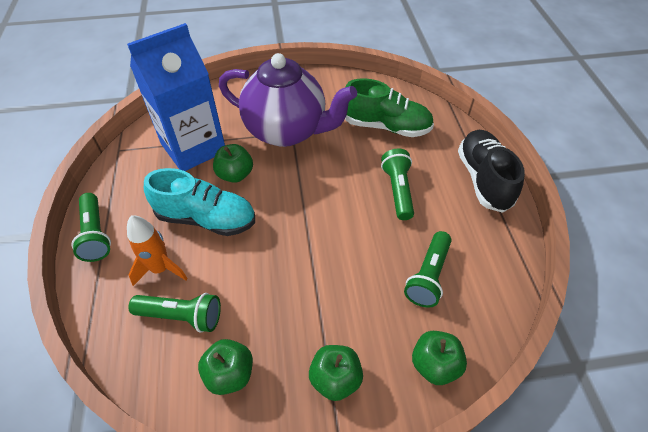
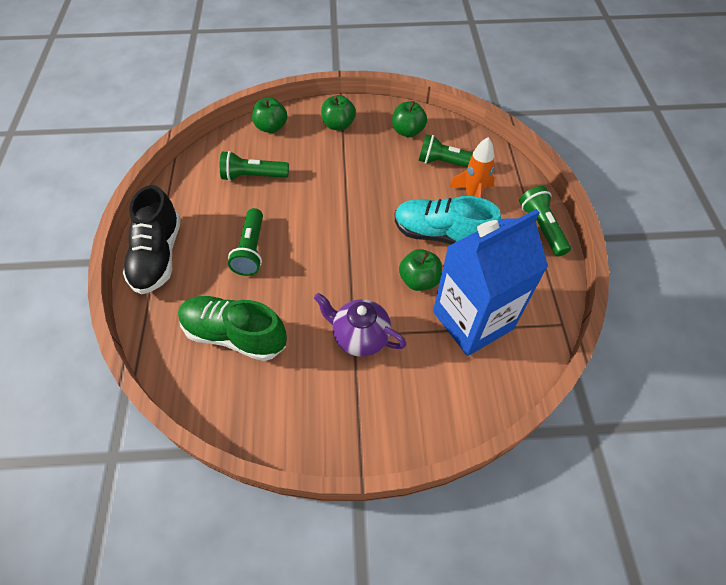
camera: 175 degrees left, 5 degrees up
(287, 131) = (360, 337): purple teapot -> purple teapot, size x0.55
(428, 276) = (253, 176): green flashlight -> green flashlight turned 120 degrees counterclockwise

